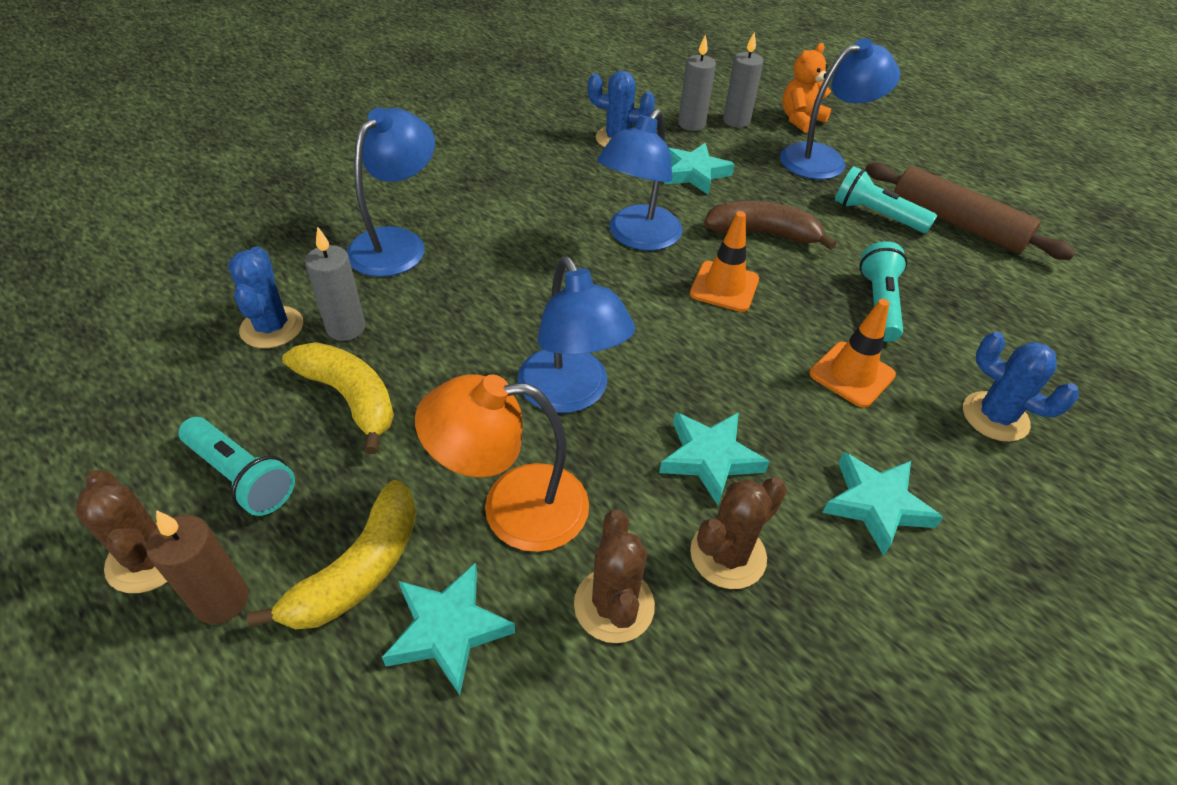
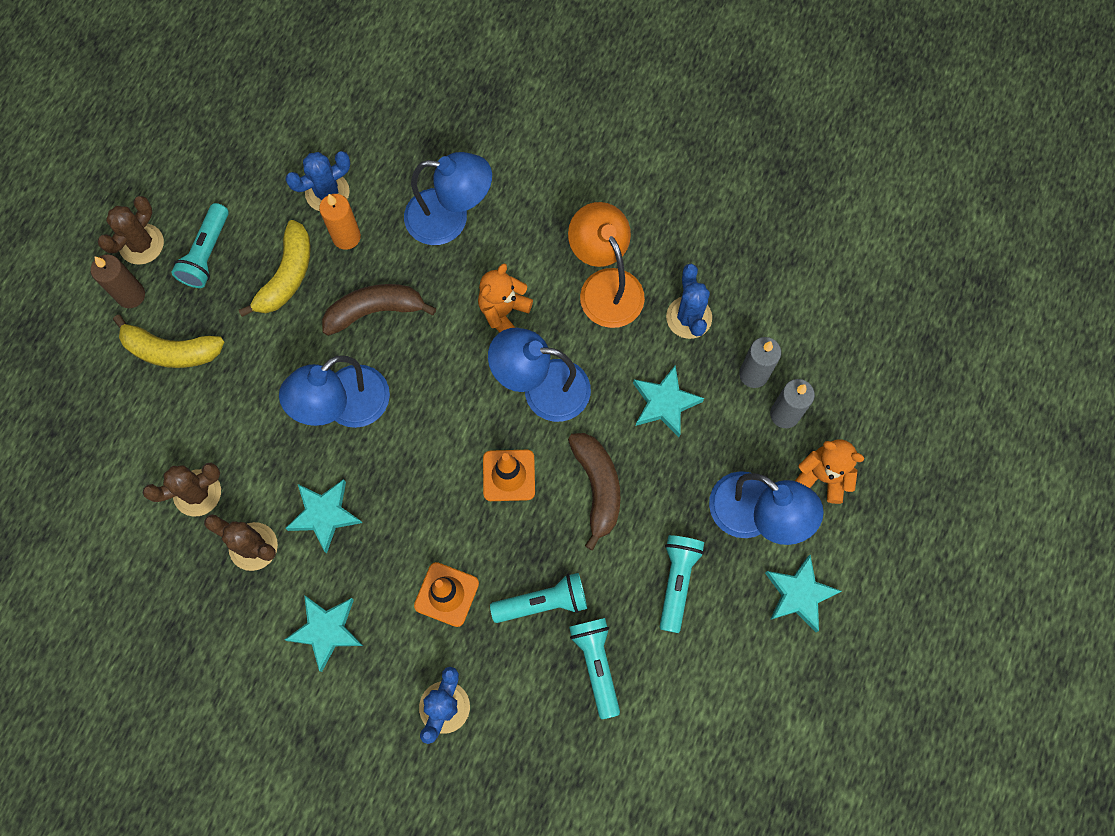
camera: 70 degrees right, 25 degrees up
(346, 328) = (346, 237): grey candle -> orange candle
(448, 630) = (153, 413): turquoise star -> turquoise star (799, 594)
(462, 331) = (375, 311): none -> brown banana
(513, 507) = (241, 411): orange lamp -> orange lamp (605, 285)
(534, 238) = (503, 311): none -> orange teddy bear
(955, 287) = (596, 664): none -> turquoise flashlight
(956, 223) = (701, 658): brown rolling pin -> none

